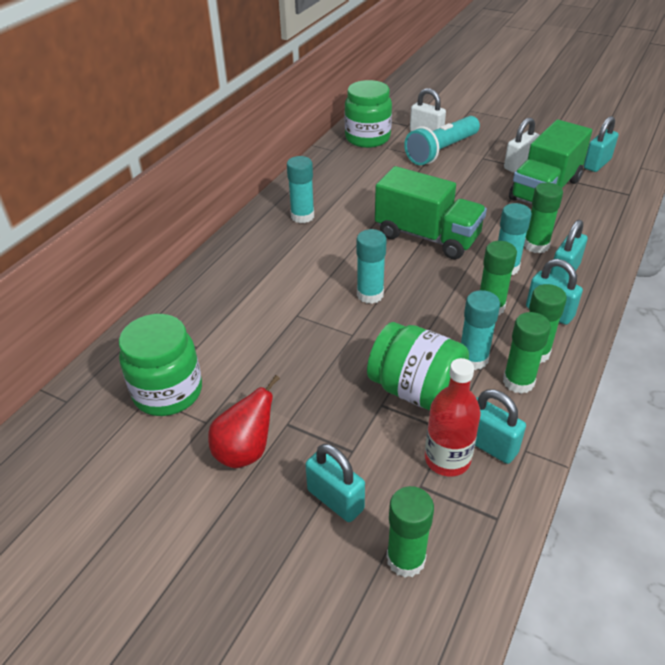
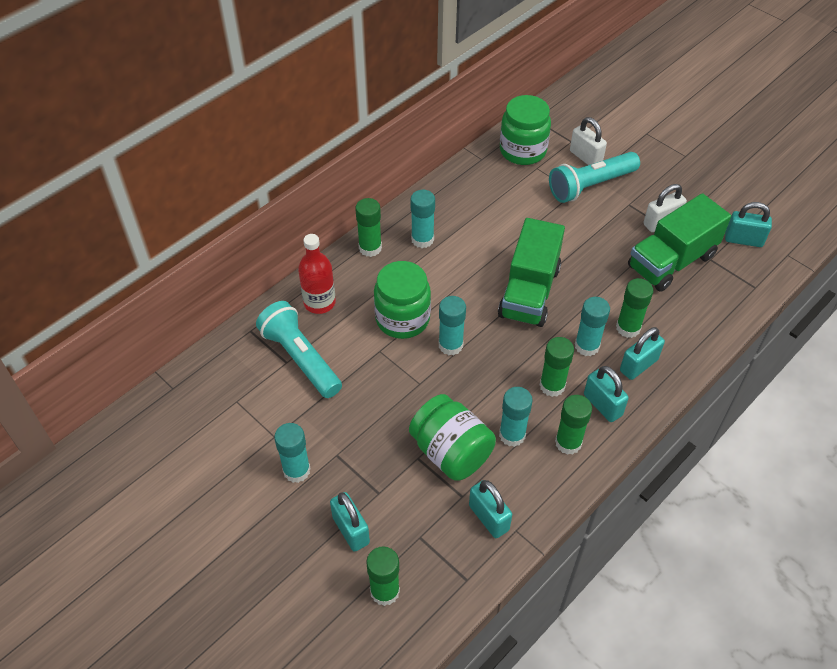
camera: 15 degrees right, 10 degrees up
(168, 392) = (252, 400): green jar -> green jar (402, 319)
(211, 340) = (300, 358): none -> turquoise flashlight
(245, 451) = (296, 470): red pear -> turquoise glue stick
(427, 236) = (529, 292): green truck -> green truck turned 60 degrees clockwise
(447, 459) = (450, 521): red bottle -> red bottle (319, 302)
(518, 382) = (540, 467): green glue stick -> green glue stick (370, 248)
(597, 164) = (743, 240): turquoise padlock -> turquoise padlock turned 45 degrees clockwise

